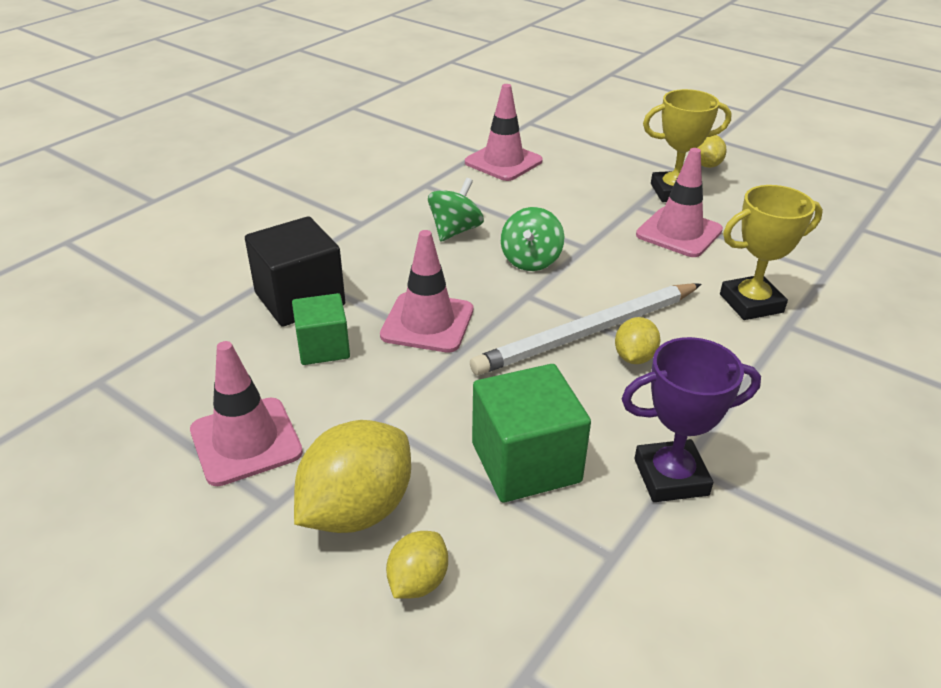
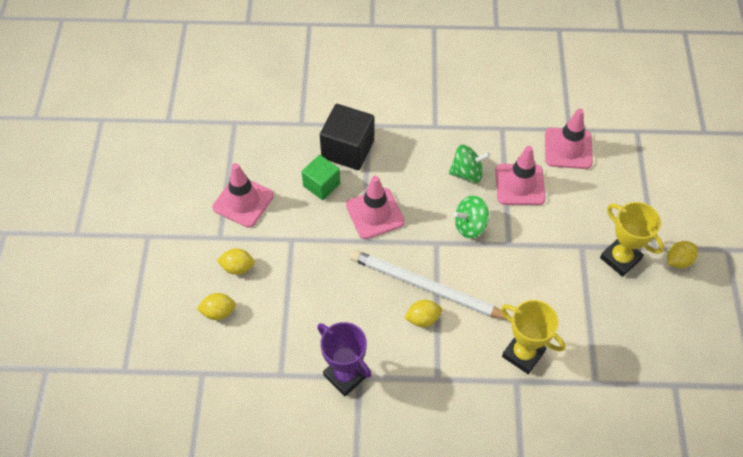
camera: 55 degrees right, 20 degrees up
(357, 509) = (237, 267): yellow lemon -> yellow lemon, size x0.53
(526, 462) = (310, 312): green cube -> none
(679, 233) = (570, 284): pink traffic cone -> pink traffic cone (520, 185)

